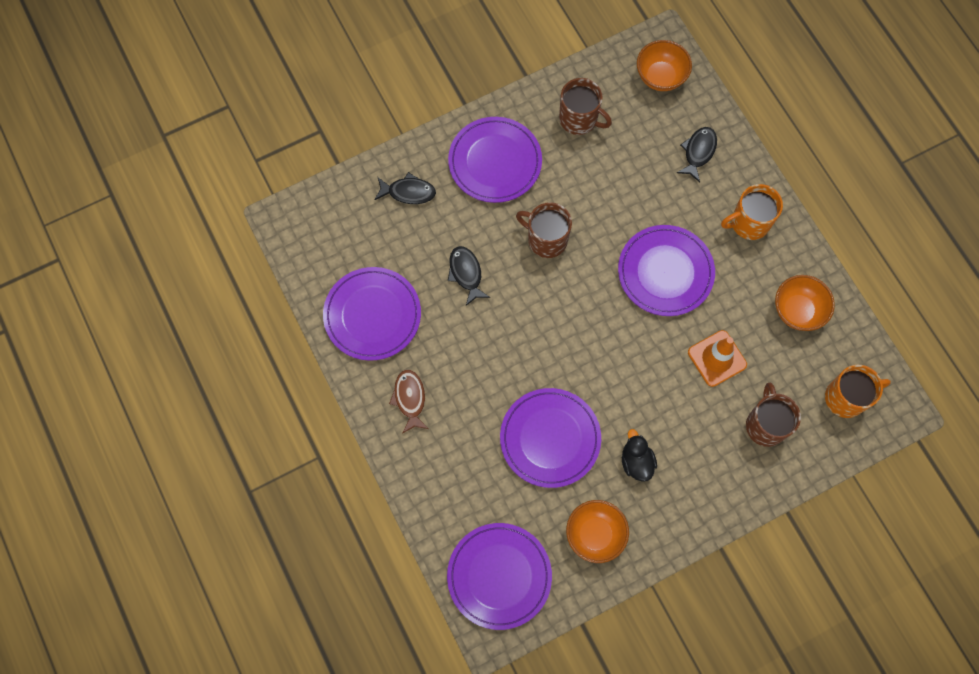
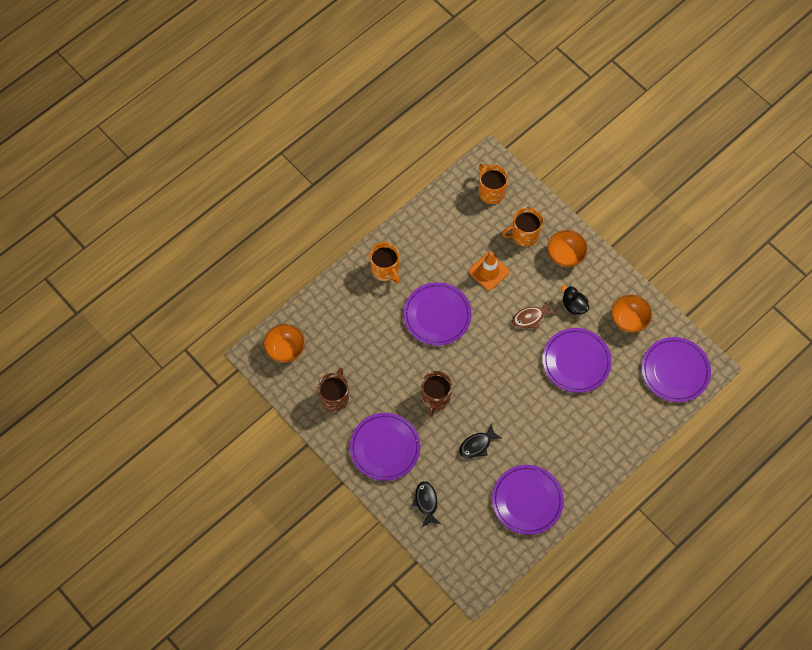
camera: 105 degrees left, 5 degrees down
(410, 399) = (579, 458): brown fish -> brown fish (530, 318)
(636, 462) = (574, 306): black duck -> black duck turned 75 degrees clockwise
(698, 152) = (340, 312): black fish -> none
(765, 424) = (524, 235): brown mug -> orange mug
(797, 311) = (440, 229): orange bowl -> orange bowl (565, 255)

